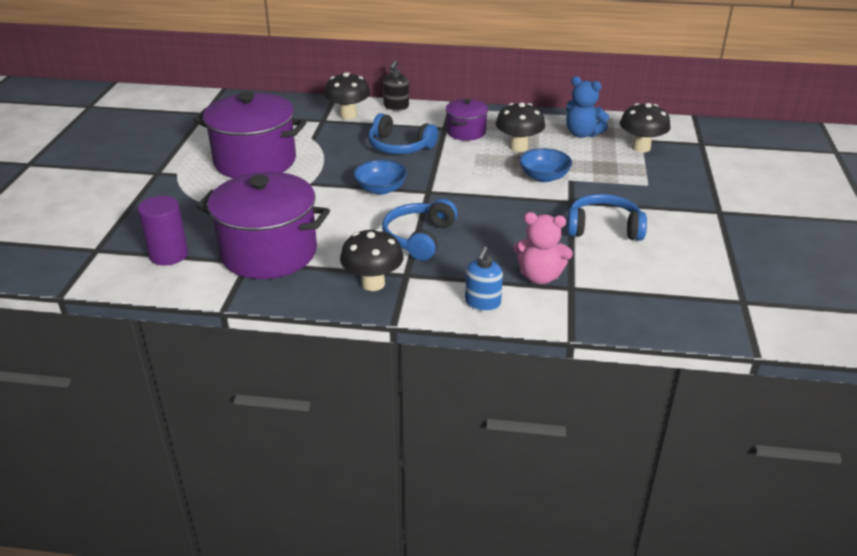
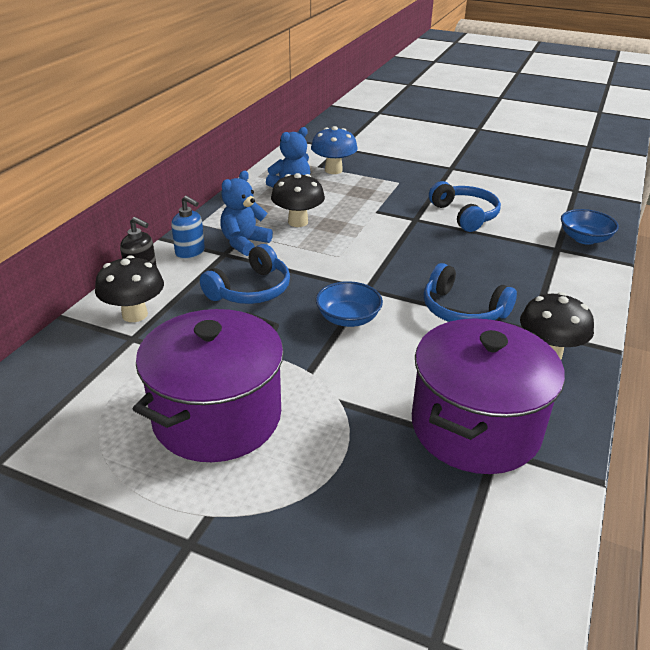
camera: 75 degrees left, 0 degrees up
(168, 255) = (466, 536): purple cylinder -> none
(466, 132) = (244, 243): purple pot -> blue teddy bear
(482, 303) = (582, 295): blue soap dispenser -> blue soap dispenser (190, 252)
(539, 276) = (539, 259): pink teddy bear -> none
(544, 177) = (365, 222): blue bowl -> blue bowl (584, 239)
(603, 228) = (465, 215): blue headphones -> blue headphones turned 135 degrees clockwise
(641, 148) = (333, 170): black mushroom -> blue mushroom

